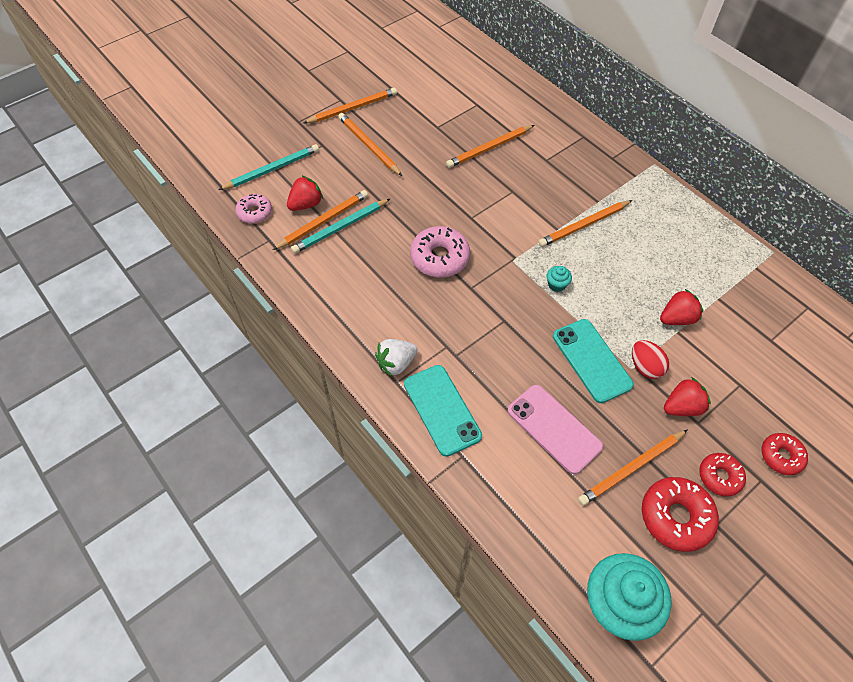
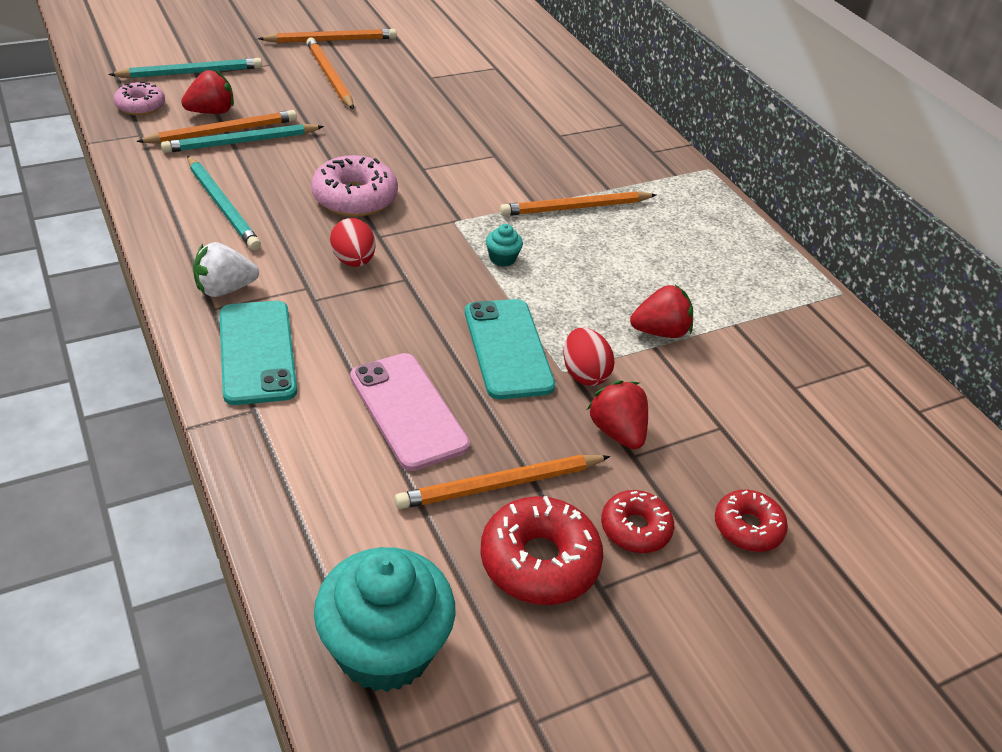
camera: 10 degrees right, 15 degrees down
(358, 290) = (222, 206): none -> turquoise pencil
(465, 314) = (353, 261): none -> red egg
(489, 148) = (488, 109): orange pencil -> none
(682, 407) = (617, 431): red strawberry -> red strawberry turned 105 degrees counterclockwise

